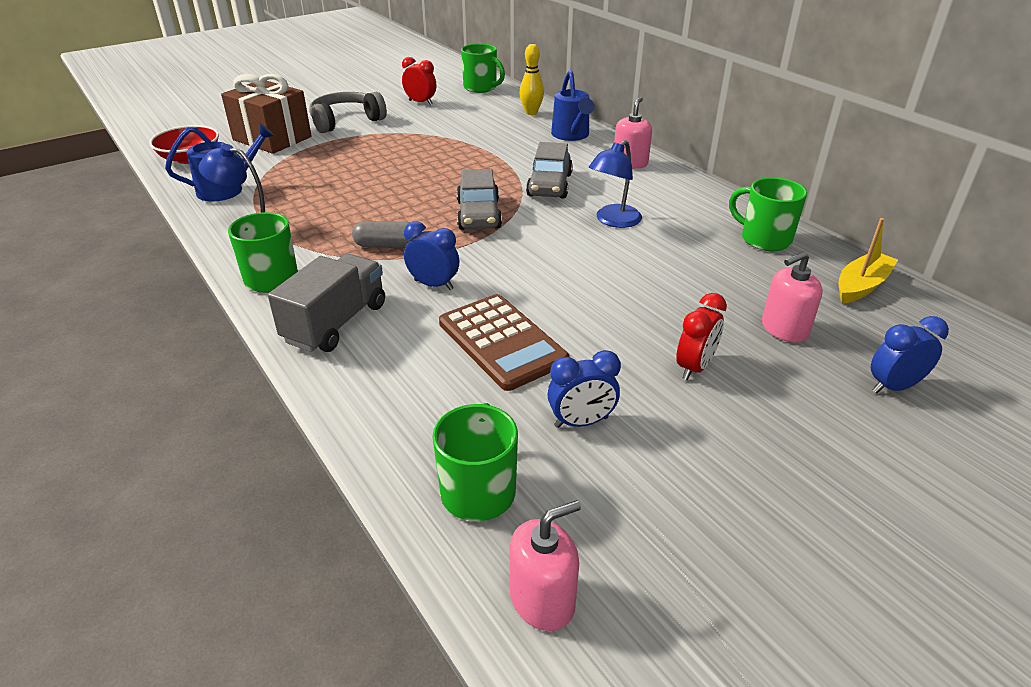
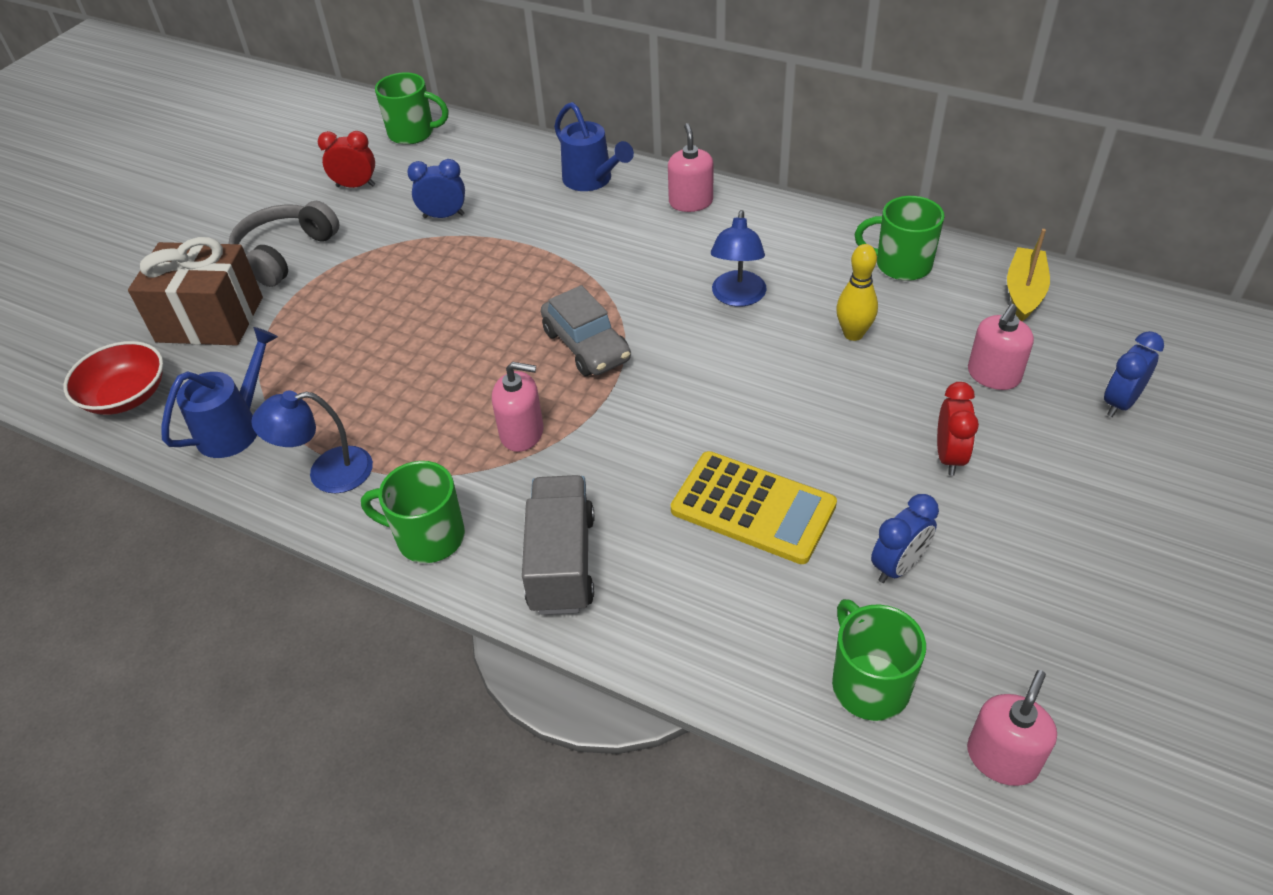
camera: 25 degrees left, 10 degrees up
(387, 246) = (522, 433): grey capsule -> pink soap dispenser
(433, 285) = (622, 465): blue clock -> blue clock (444, 216)
(502, 342) = (753, 508): brown calculator -> yellow calculator
(531, 113) = (513, 157): yellow bowling pin -> yellow bowling pin (853, 334)
(549, 185) = (629, 270): grey car -> none

